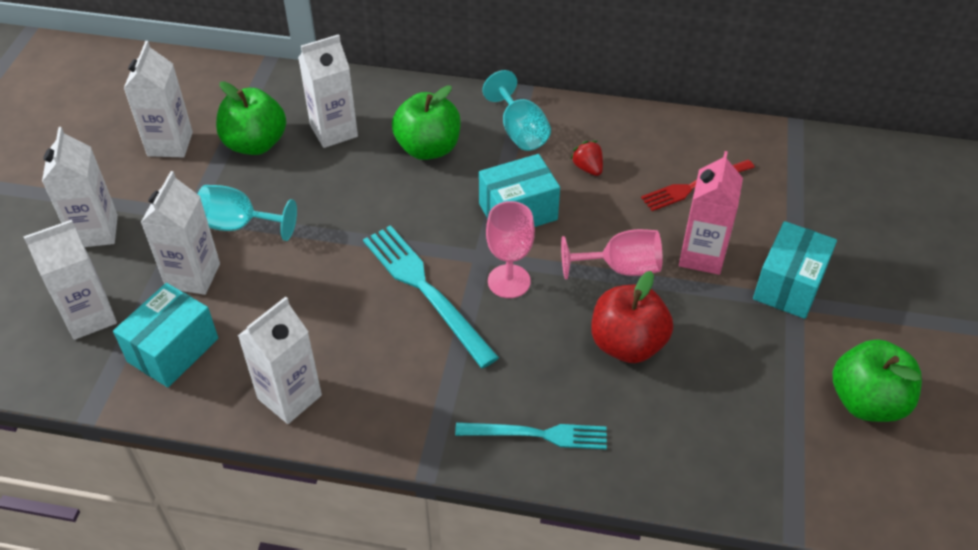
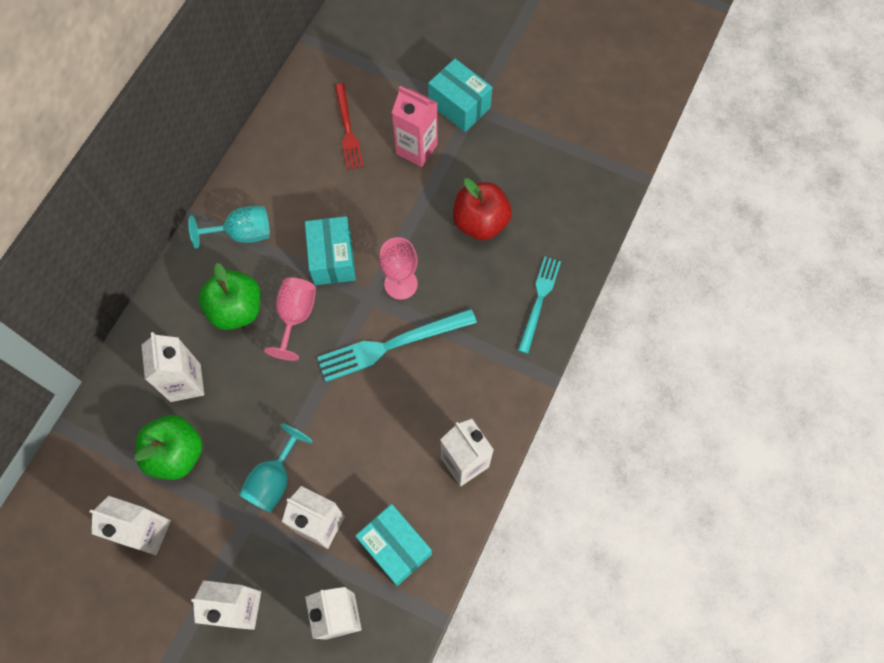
camera: 75 degrees left, 20 degrees up
(588, 168) = (303, 196): red strawberry -> none
(620, 268) = (411, 205): pink goblet -> pink goblet (295, 316)
(867, 401) = (563, 100): green apple -> none

